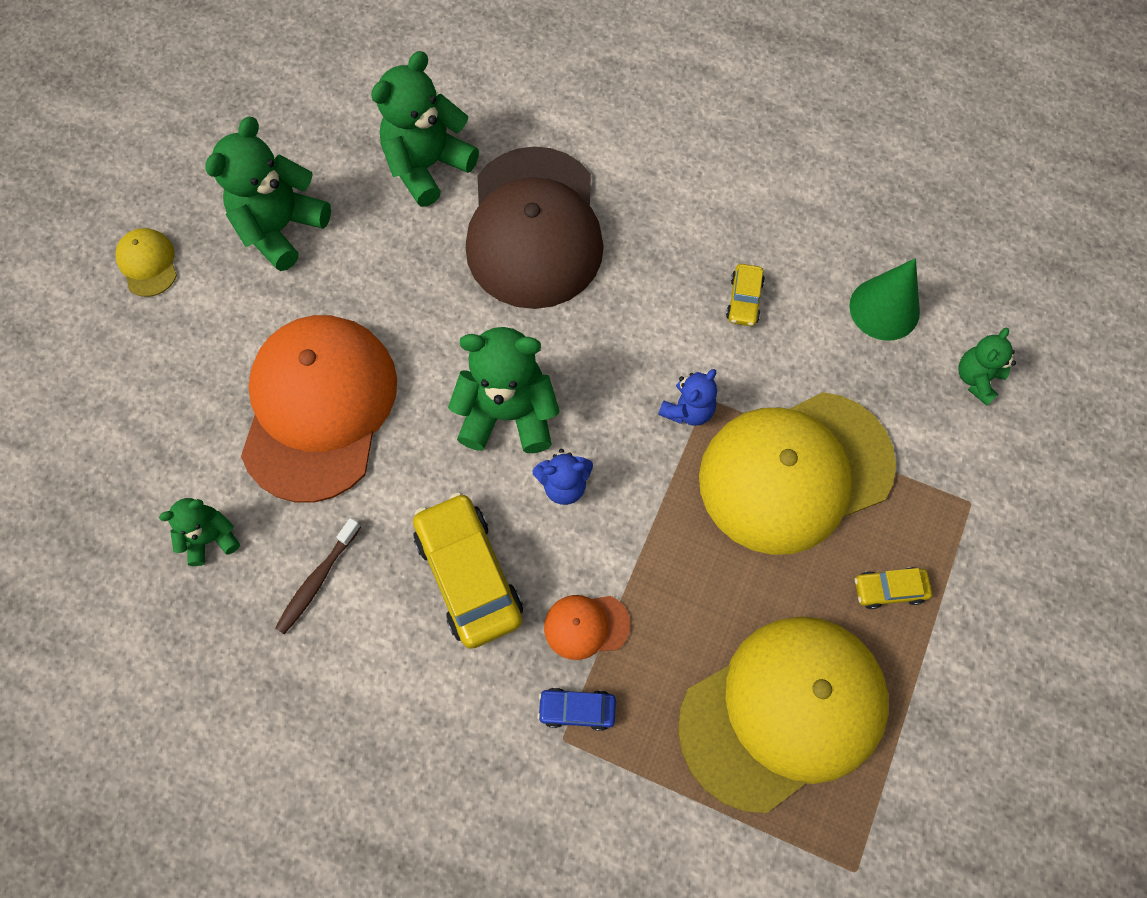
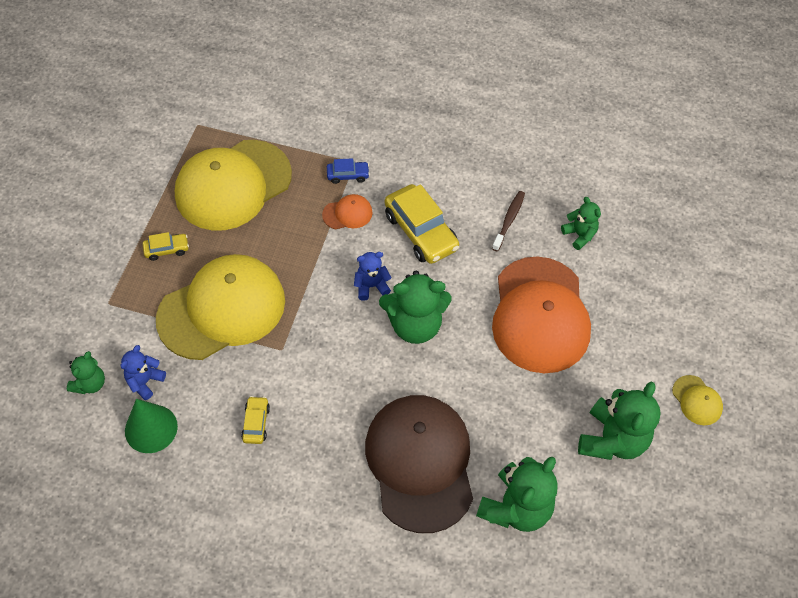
camera: 170 degrees right, 10 degrees down
(211, 538) = (579, 235): green teddy bear -> green teddy bear turned 90 degrees counterclockwise
(688, 410) = (294, 340): blue teddy bear -> blue teddy bear (145, 381)

